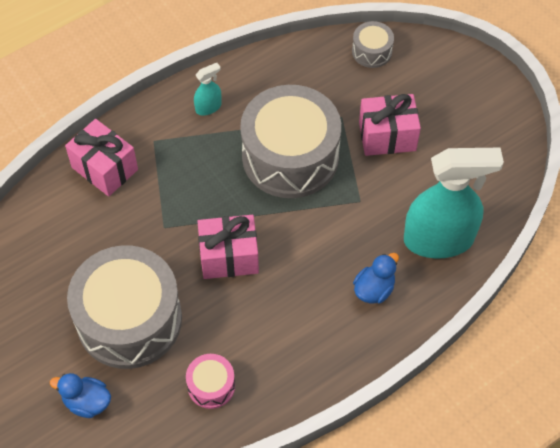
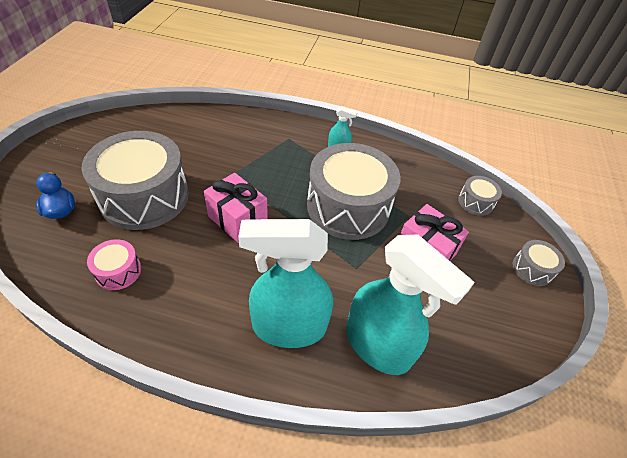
camera: 45 degrees right, 10 degrees down
(104, 168) = (247, 129): pink gift -> none
(374, 289) = (288, 327): blue duck -> turquoise spray bottle
(467, 75) = (532, 269): none -> grey drum

